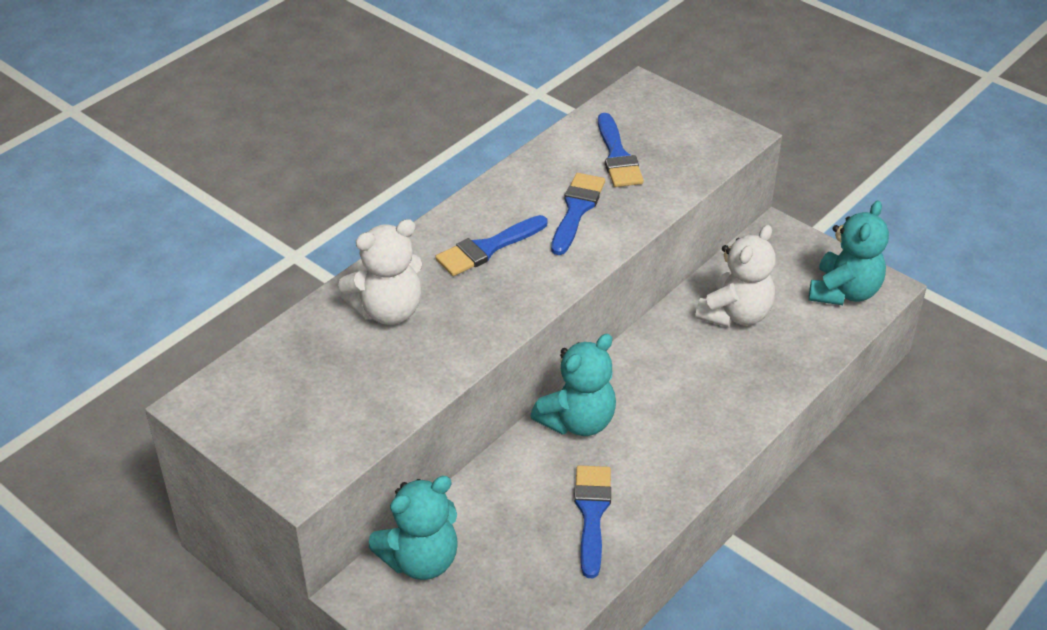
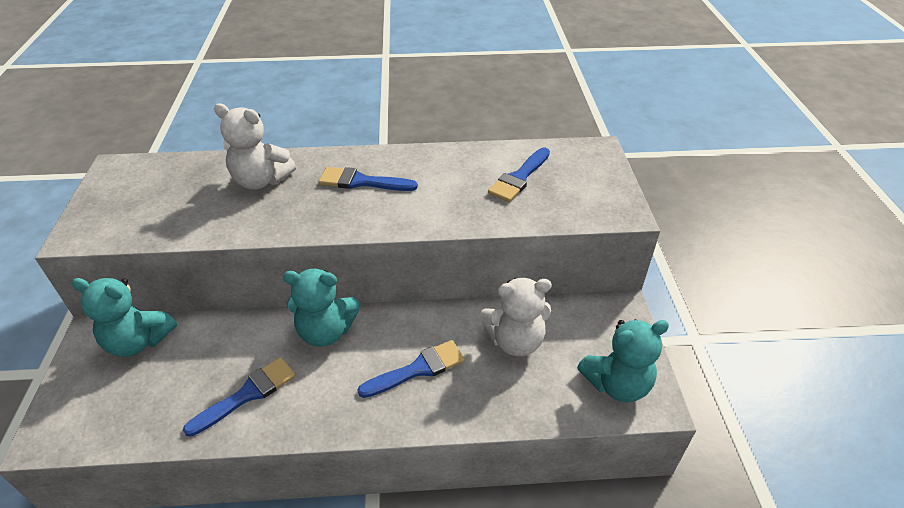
camera: 45 degrees right, 0 degrees up
(576, 210) = (444, 192): blue brush -> blue brush (418, 369)

